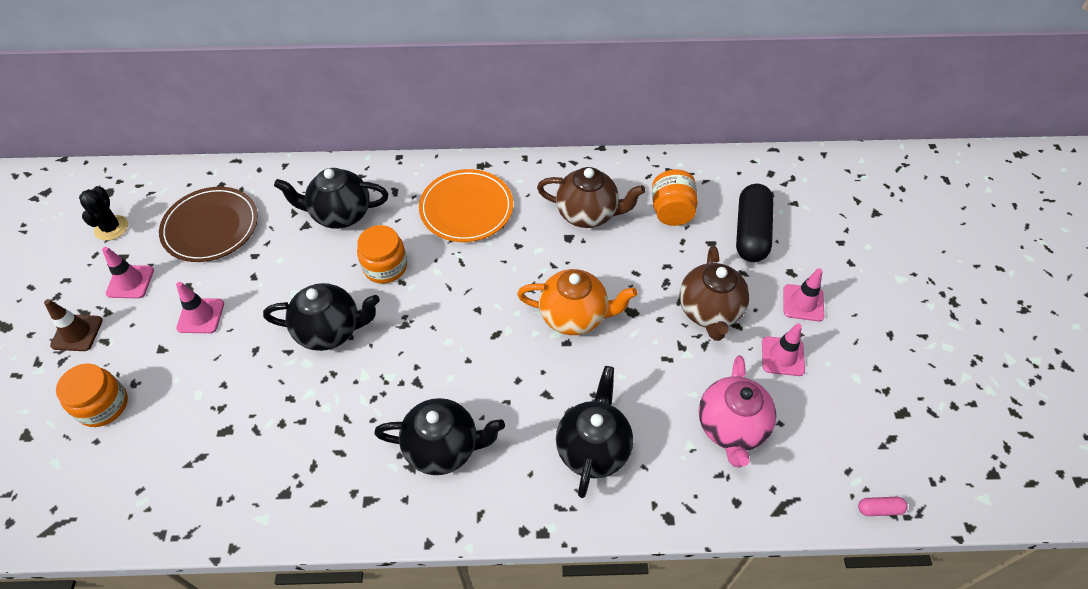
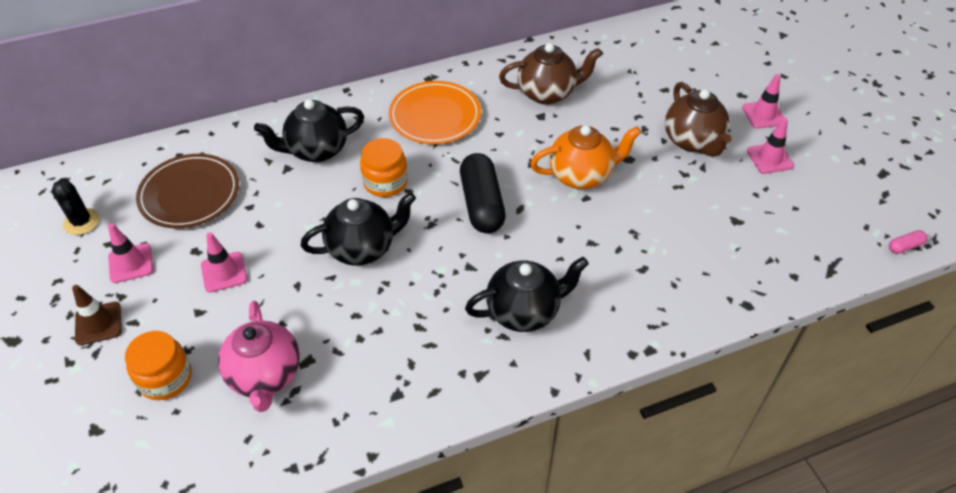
camera: 20 degrees left, 5 degrees down
(593, 448) = (655, 272): black teapot -> none
(671, 211) = (618, 74): orange jar -> none
(731, 427) = (759, 222): pink teapot -> pink teapot (265, 376)
(751, 232) = (693, 73): black capsule -> black capsule (482, 204)

